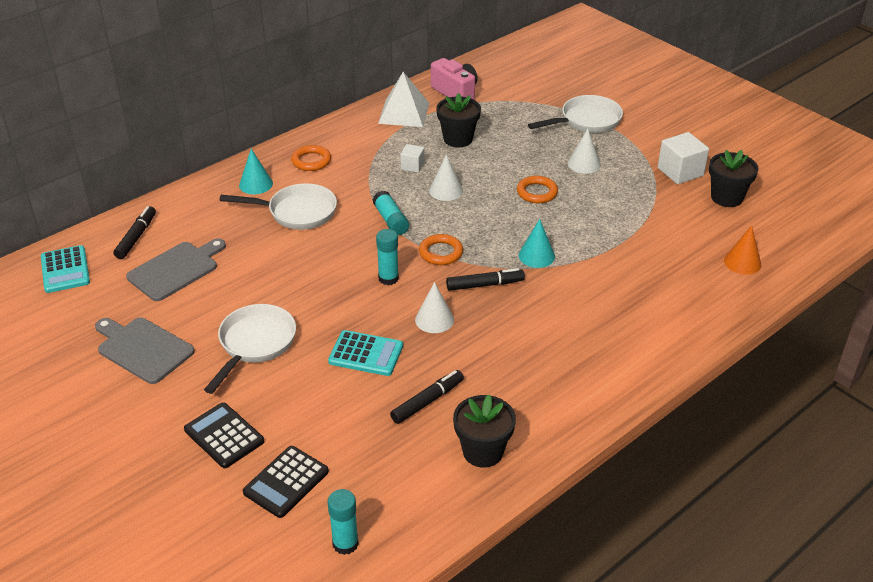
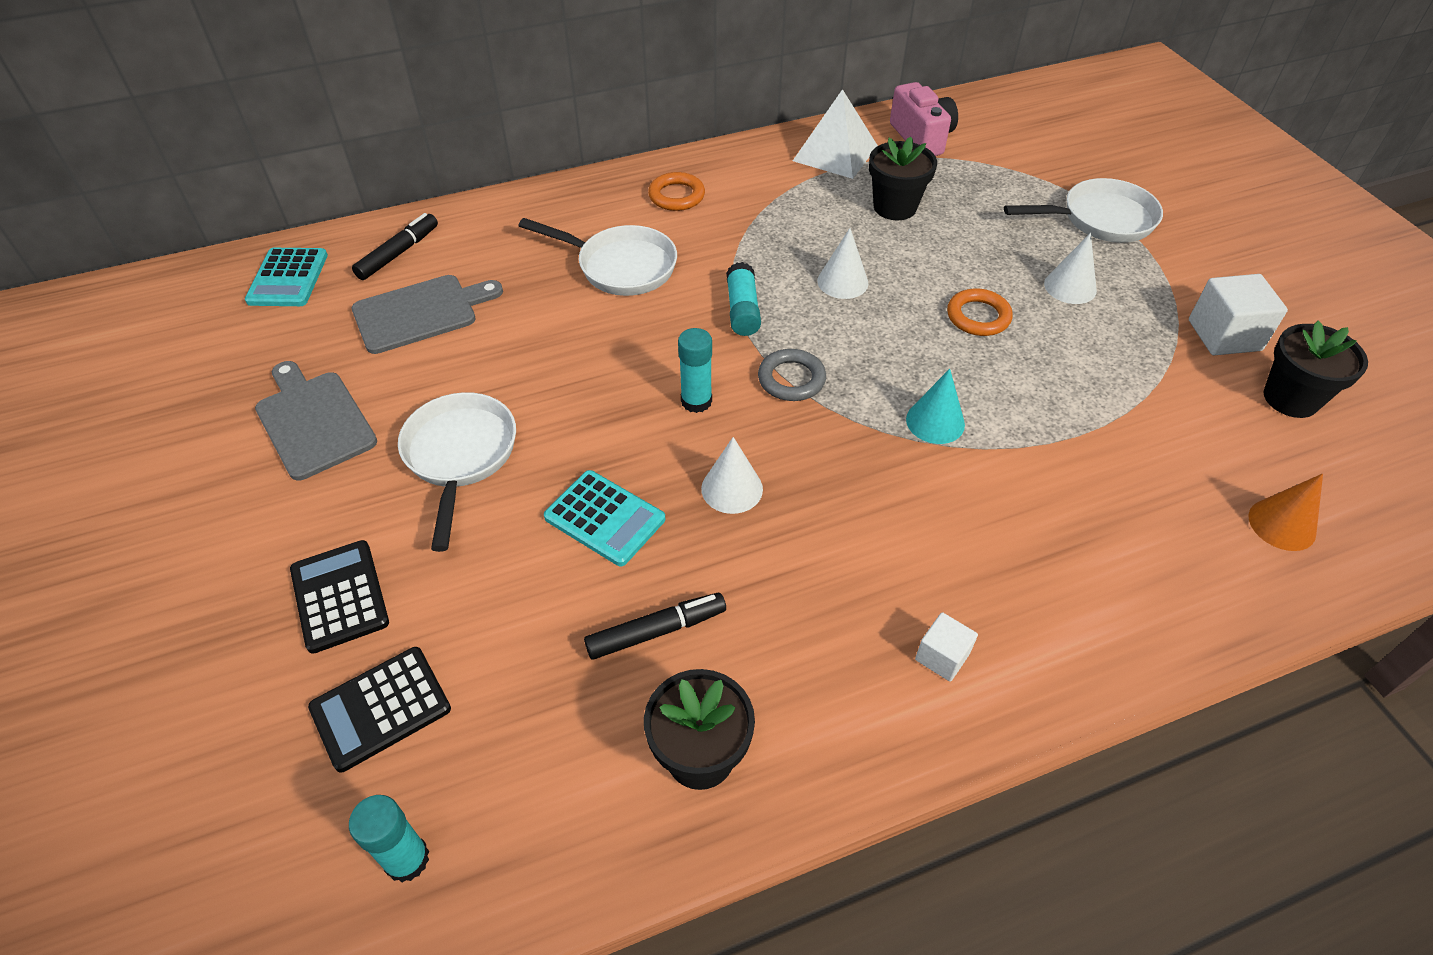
camera: 20 degrees right, 10 degrees up
(255, 344) = (460, 456): white pan -> white pan turned 45 degrees counterclockwise
(256, 184) = (587, 213): turquoise cone -> none
(412, 166) = (811, 233): white cube -> white cube (942, 656)
(441, 252) = (791, 379): orange ring -> grey ring
(485, 285) = (834, 450): black marker -> none

